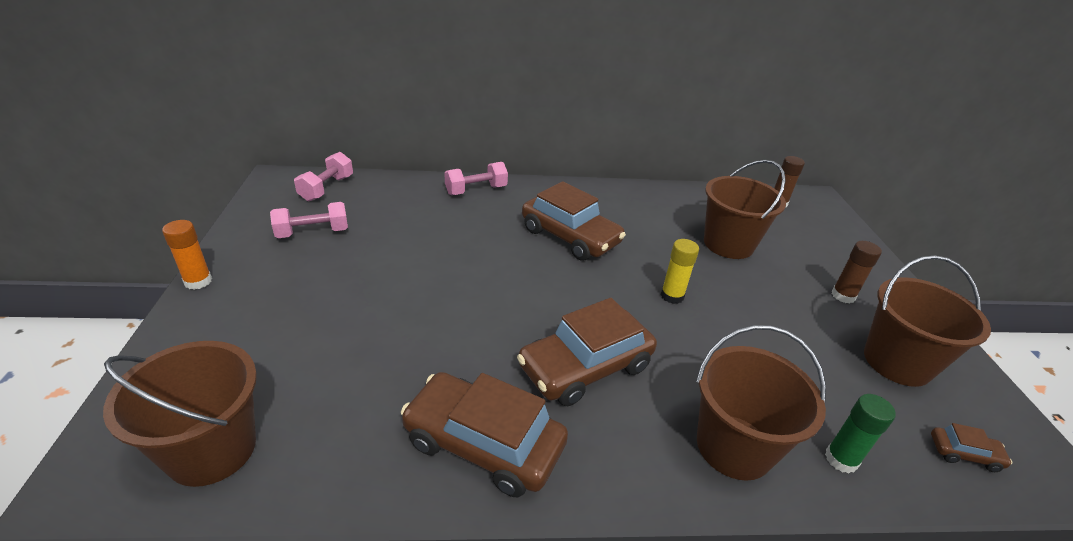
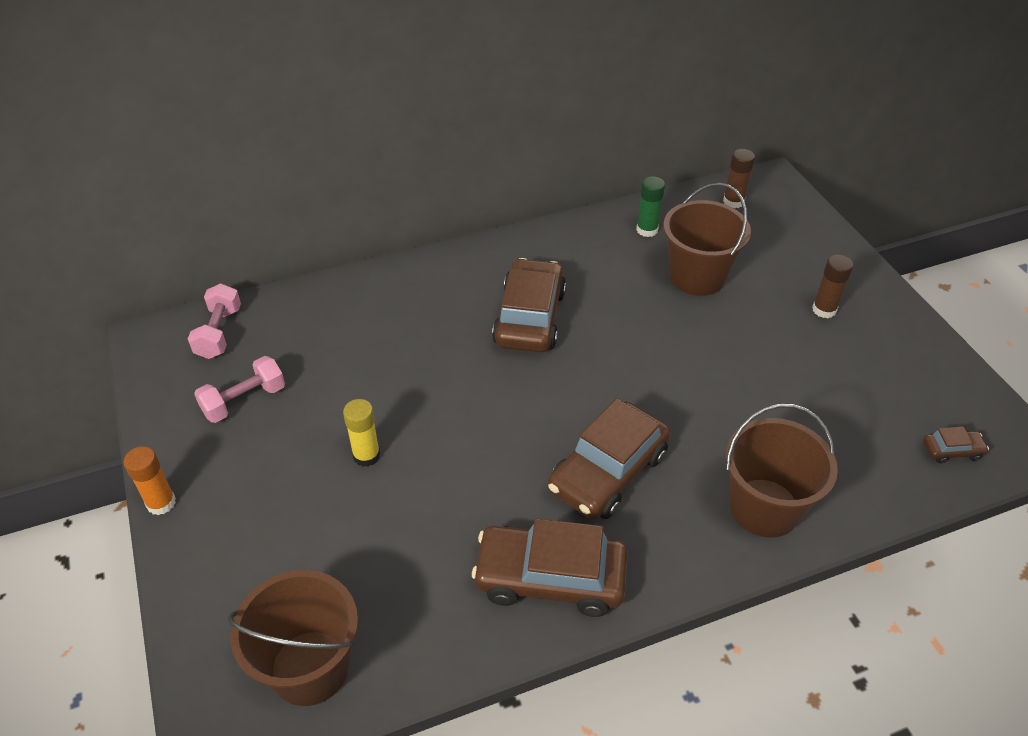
camera: 15 degrees left, 10 degrees up
(476, 190) = (395, 283): pink dumbbell -> none
(570, 236) = (529, 317): brown car -> brown car turned 105 degrees counterclockwise
(672, 296) = (661, 363): yellow glue stick -> yellow glue stick (366, 455)
(841, 459) = (854, 489): green glue stick -> green glue stick (647, 230)
(897, 362) = (885, 373): brown bucket -> none

